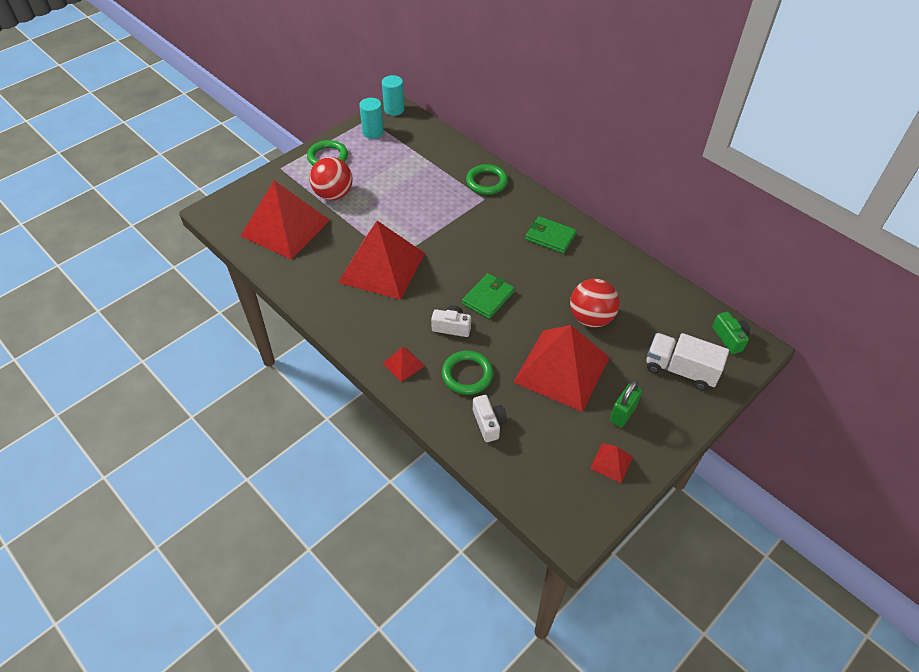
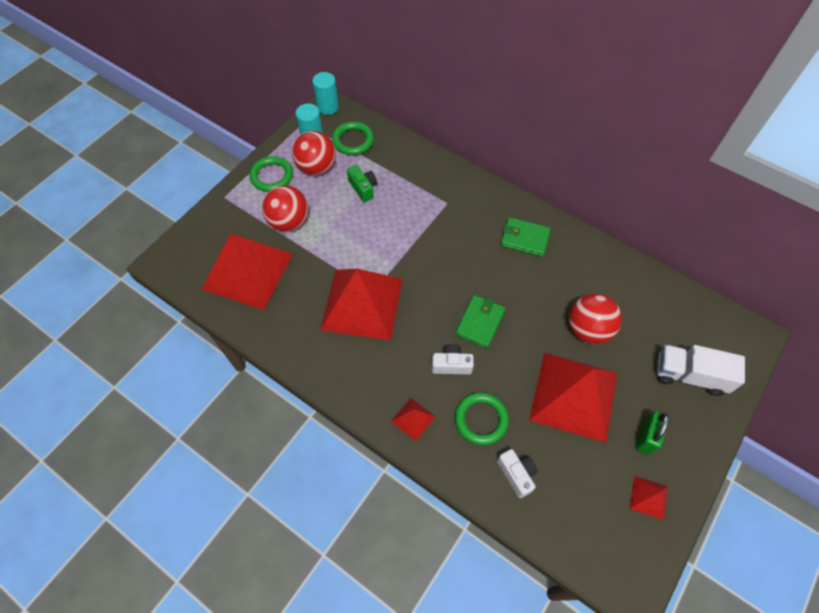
camera: 10 degrees left, 10 degrees up
(370, 155) = (317, 167): none -> red ball
(486, 182) = (444, 182): green ring -> green ring (353, 141)
(729, 338) = (727, 329): green camera -> green camera (363, 188)

